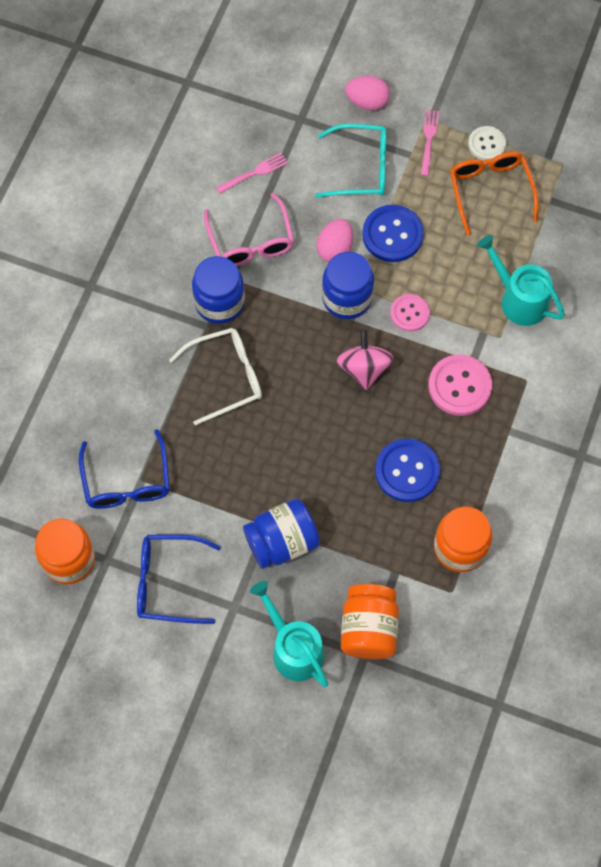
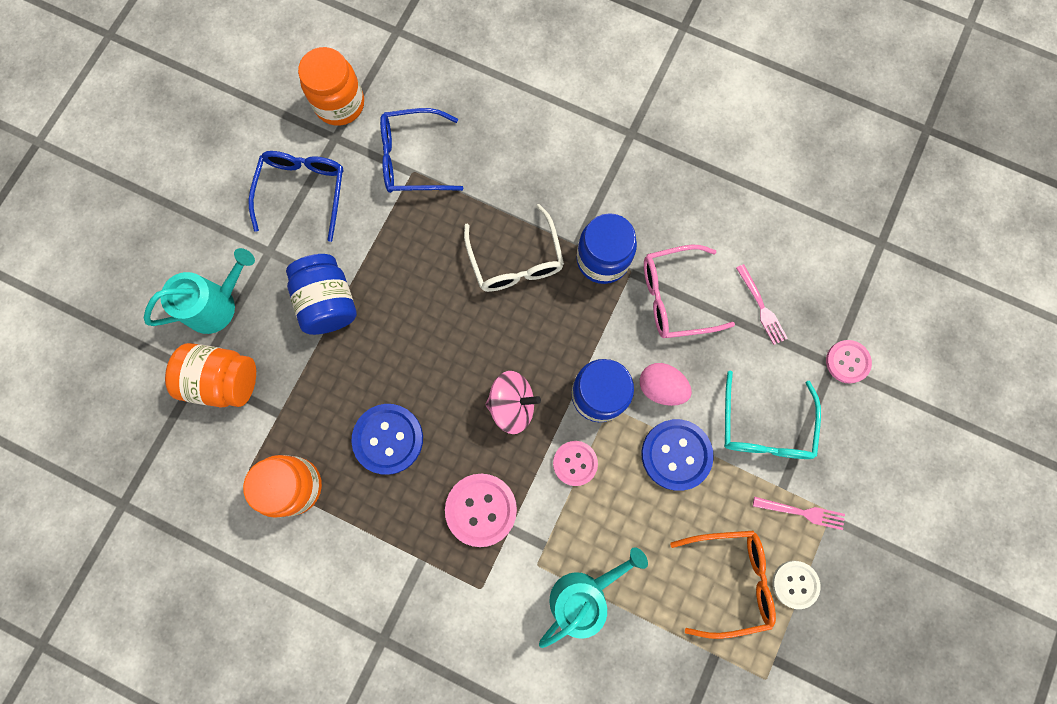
camera: 95 degrees right, 10 degrees up
(297, 107) = (847, 362): none -> pink button
(367, 102) = (855, 444): pink egg -> none

